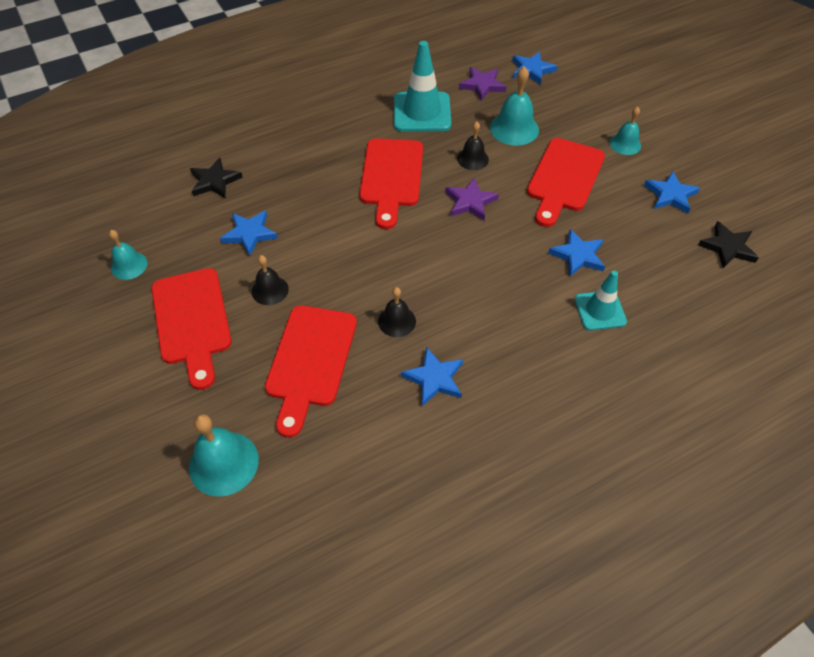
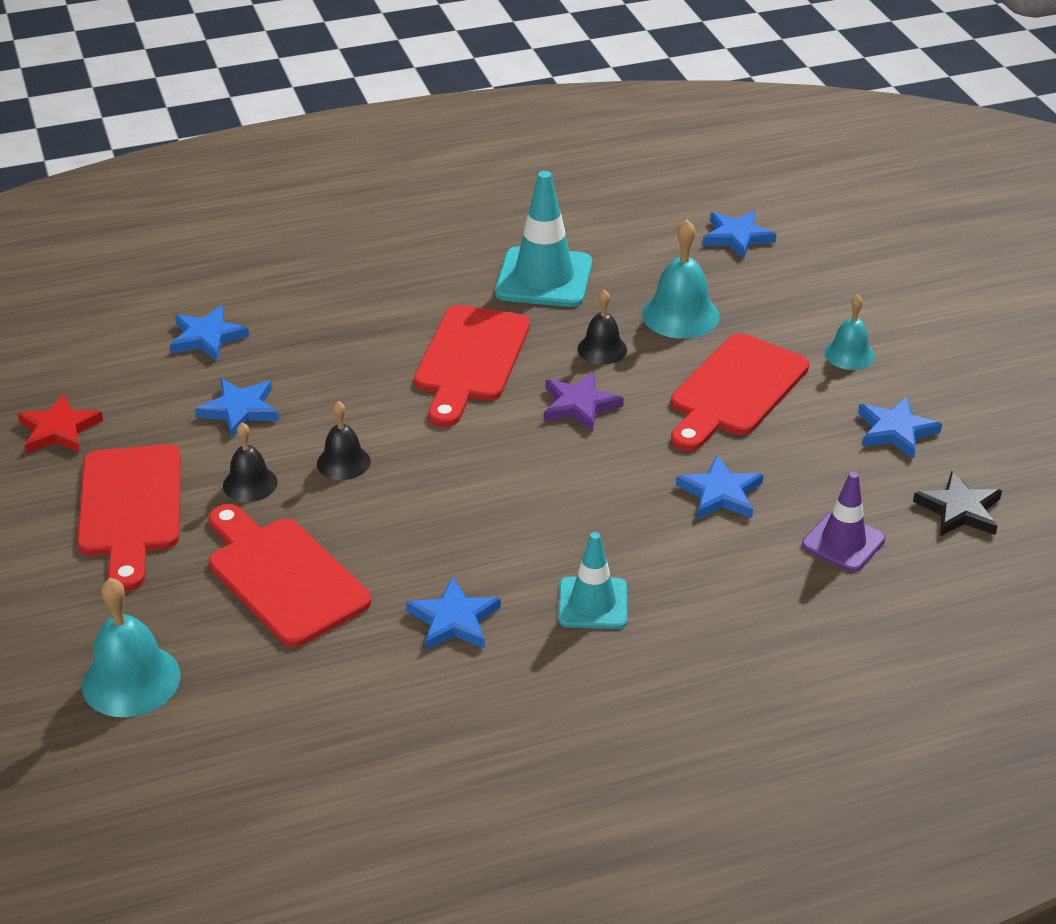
camera: 10 degrees right, 15 degrees down
(129, 265) = (59, 430): turquoise bell -> red star
(215, 181) = (207, 337): black star -> blue star
(310, 361) = (283, 577): red cutting board -> red cutting board turned 120 degrees clockwise
(397, 321) = (421, 544): black bell -> black bell (343, 462)
(482, 85) = (650, 250): purple star -> none
(600, 310) = (728, 567): turquoise traffic cone -> turquoise traffic cone (592, 603)
(665, 281) = (843, 542): none -> purple traffic cone

